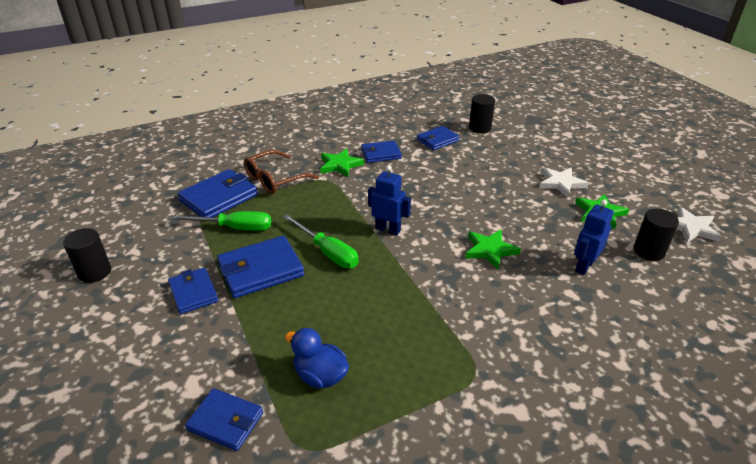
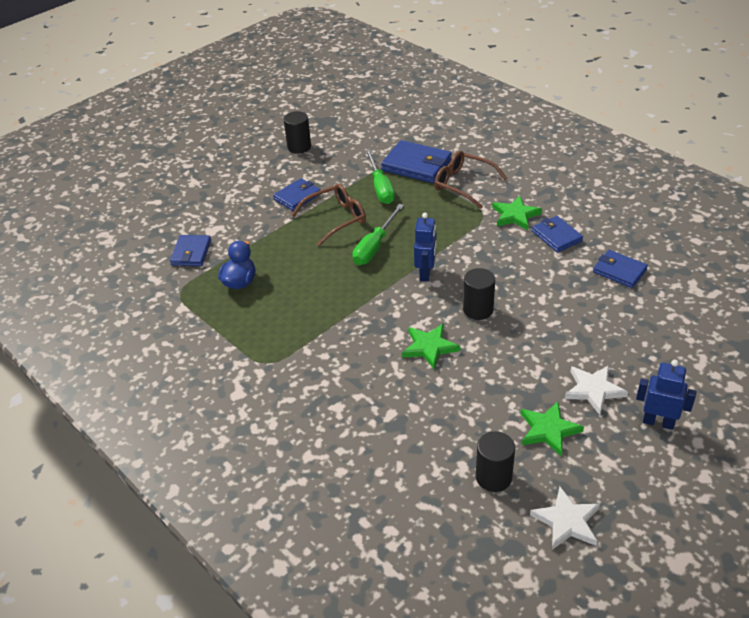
camera: 75 degrees right, 5 degrees up
(260, 270) = (336, 219): blue wallet -> brown glasses
(479, 128) = (680, 300): black cylinder -> black cylinder (478, 310)
(584, 266) = (438, 421): blue robot -> blue robot (658, 422)

